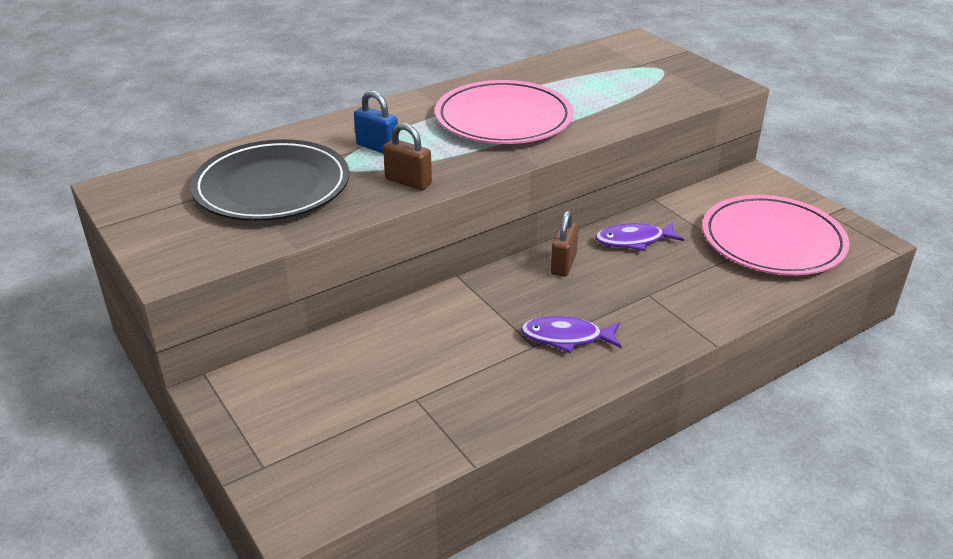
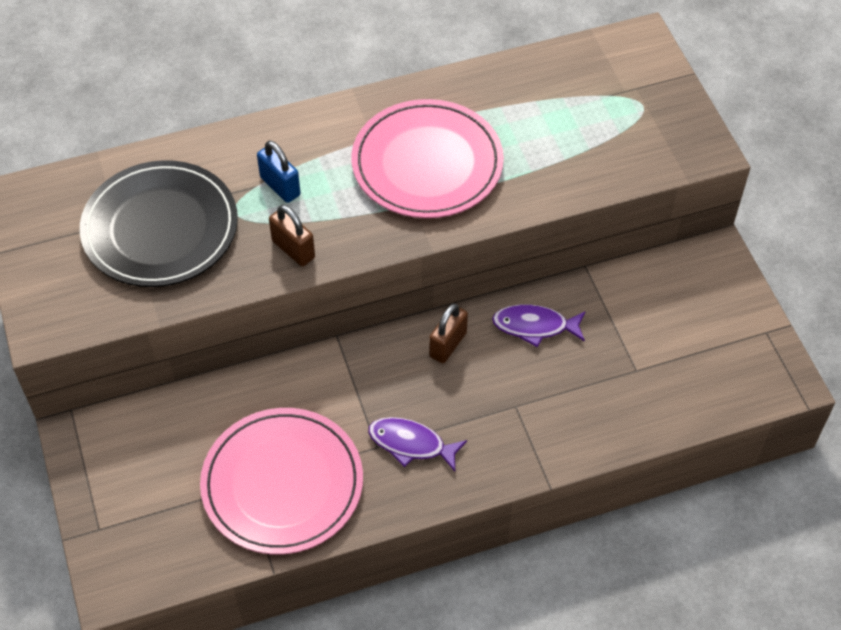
camera: 15 degrees right, 20 degrees up
(772, 241) = (682, 359): pink plate -> pink plate (282, 484)

